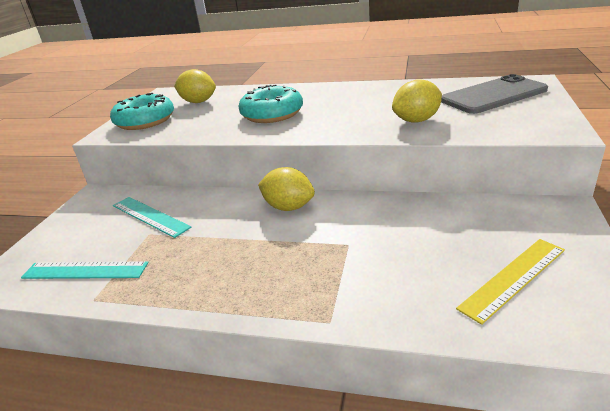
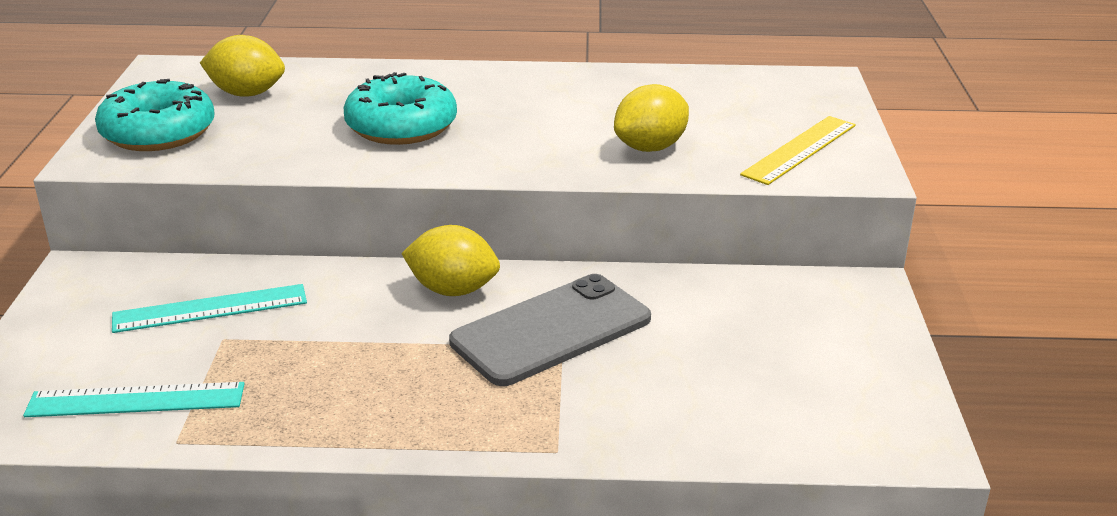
camera: 15 degrees left, 0 degrees up
(150, 216) = (210, 309): turquoise ruler -> turquoise ruler turned 45 degrees counterclockwise
(493, 95) = (765, 104): grey phone -> grey phone (551, 330)
(513, 278) = (795, 384): yellow ruler -> yellow ruler (800, 150)

